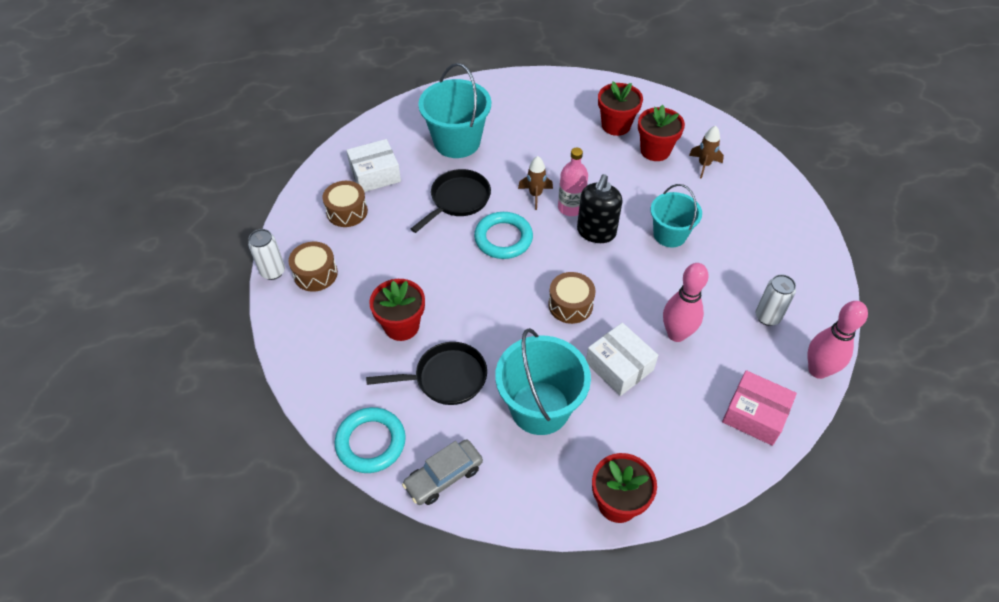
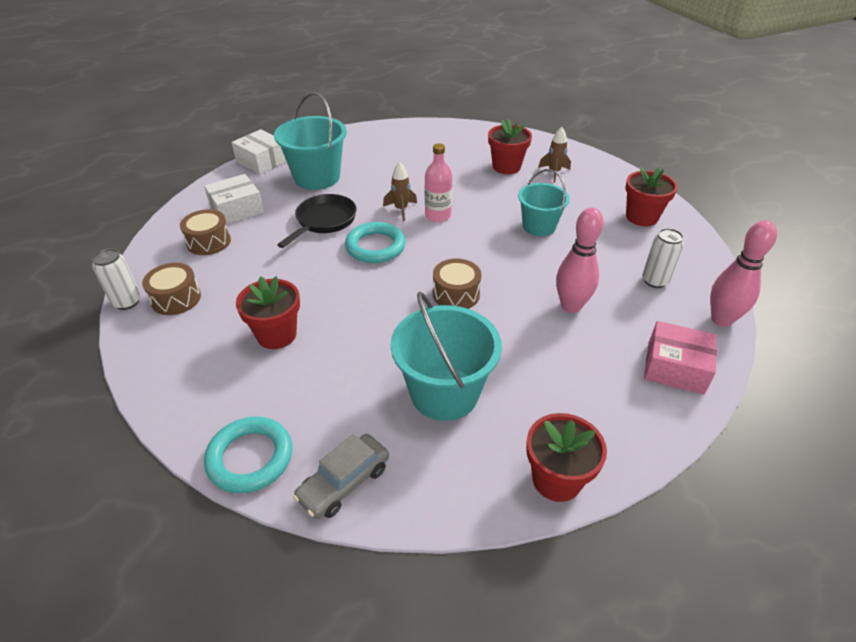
camera: 10 degrees left, 10 degrees down
(446, 378) = (333, 378): black pan -> none
(596, 232) = (467, 232): black soap dispenser -> none
(616, 125) = (465, 153): red flower pot -> red flower pot (641, 217)
(619, 366) = (520, 342): white box -> white box (262, 161)

